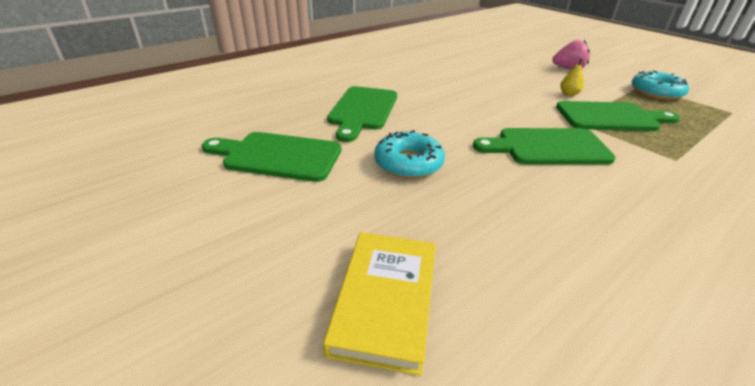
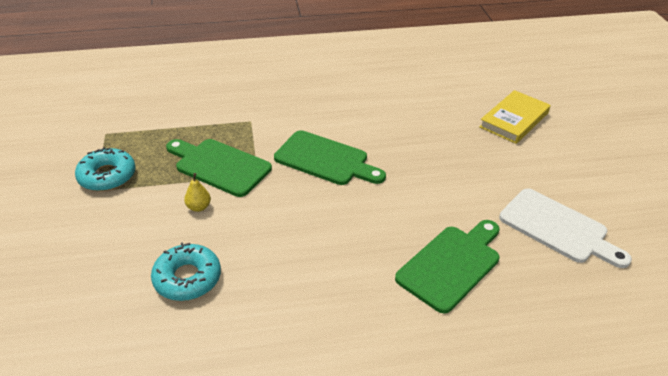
camera: 150 degrees left, 5 degrees up
(278, 156) = (557, 228): green cutting board -> white cutting board
(408, 163) = (450, 184): turquoise donut -> turquoise donut (187, 278)
(568, 69) = (107, 252): pink strawberry -> none

